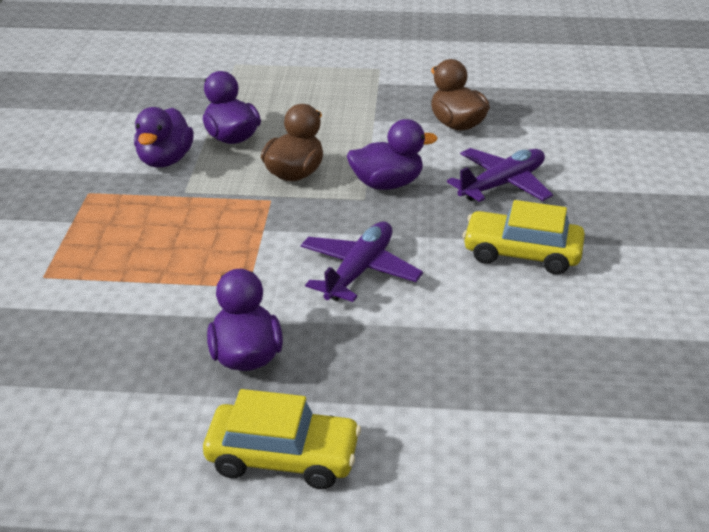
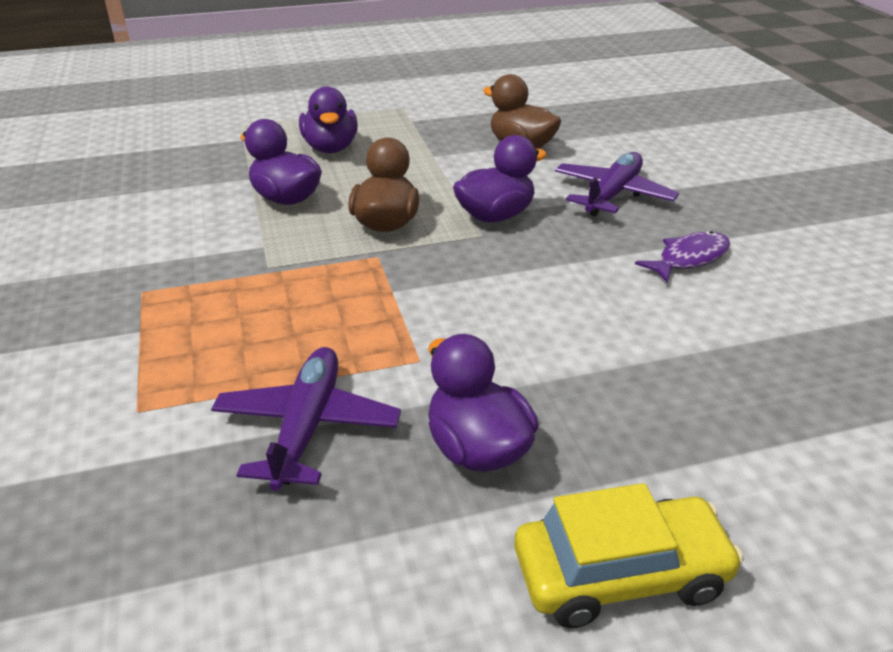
camera: 20 degrees left, 0 degrees up
(165, 160) = (221, 236): purple duck -> purple duck (330, 148)
(359, 271) = (536, 313): purple plane -> purple plane (307, 426)
(521, 253) = (689, 258): yellow car -> purple fish

